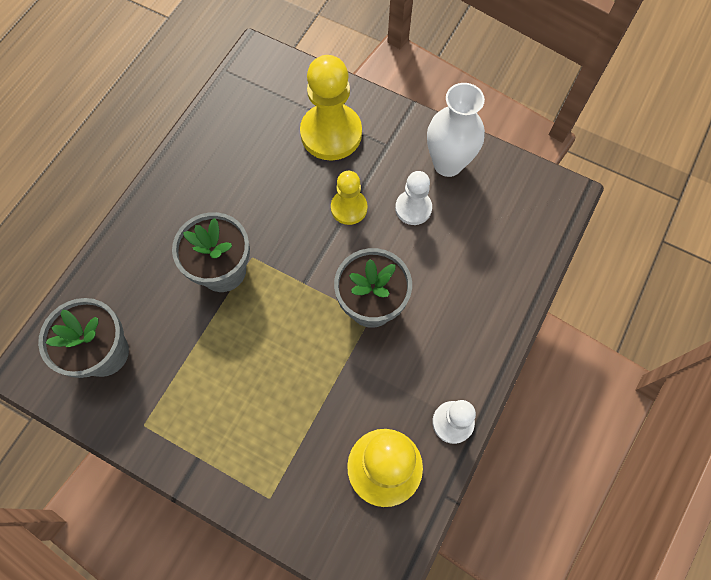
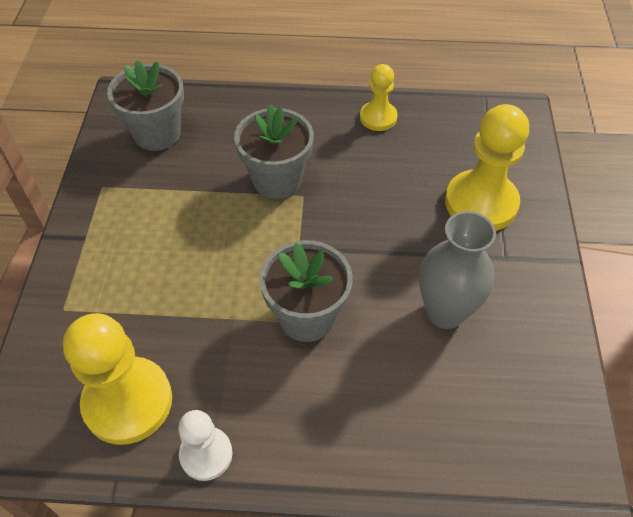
camera: 65 degrees right, 15 degrees down
(349, 208) = (406, 252): yellow pawn -> yellow pawn (378, 117)
(413, 208) = (445, 312): white pawn -> grey vase
(448, 164) = (526, 325): white vase -> none

